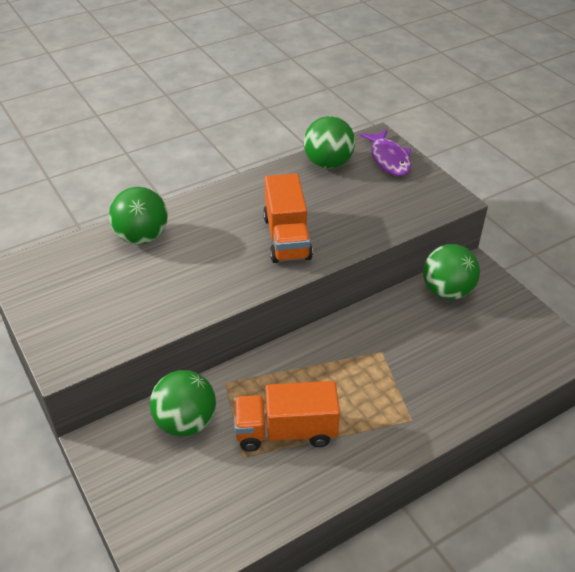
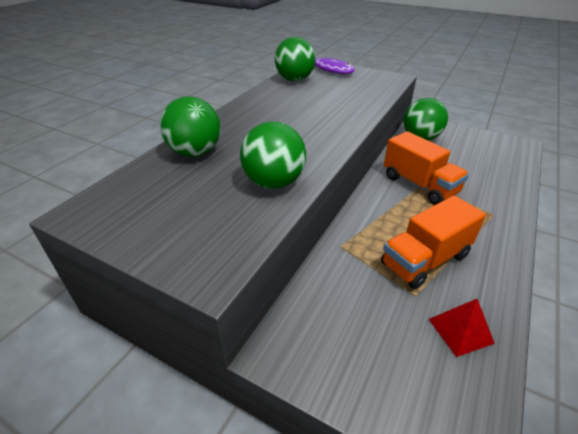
camera: 30 degrees left, 5 degrees down
(186, 422) = (340, 291): green ball -> green ball (274, 182)
(246, 501) = (460, 330): none -> red pyramid
(287, 237) = (315, 121): orange truck -> orange truck (419, 185)

